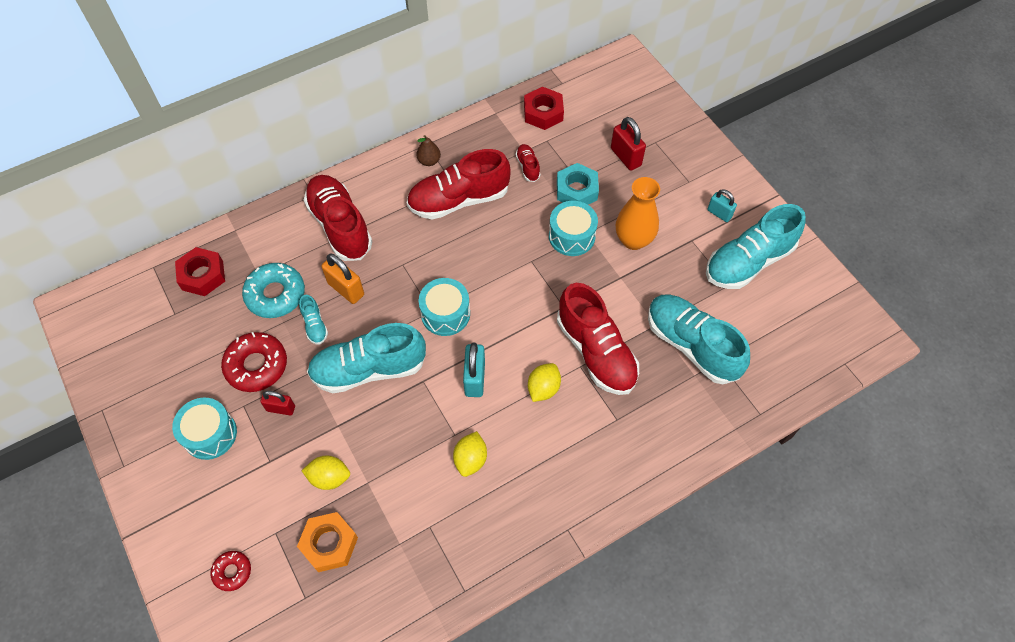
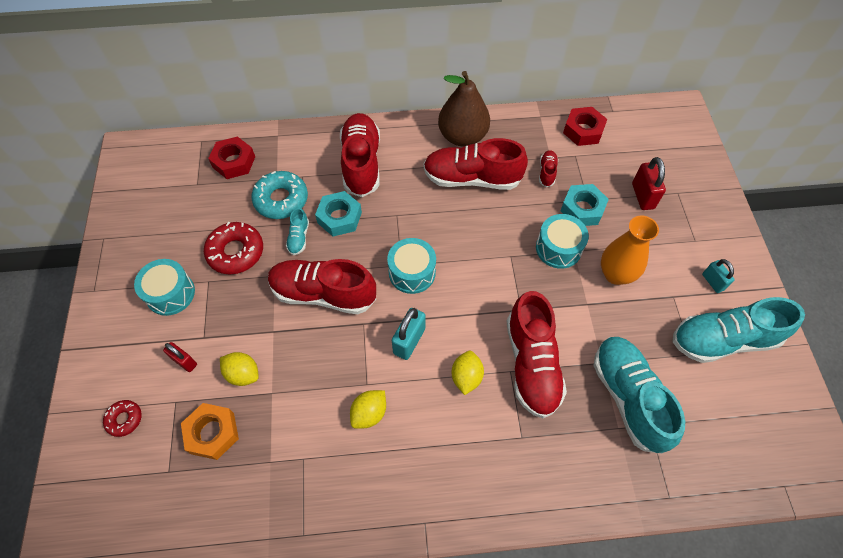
camera: 25 degrees right, 0 degrees up
(281, 408) = (235, 296): red padlock -> red padlock (184, 361)
(346, 289) = (339, 217): orange padlock -> turquoise nut
(369, 369) = (323, 294): turquoise shoe -> red shoe
(429, 161) = (462, 136): brown pear -> brown pear, size x2.28
(543, 388) = (466, 377): yellow lemon -> yellow lemon turned 45 degrees counterclockwise

